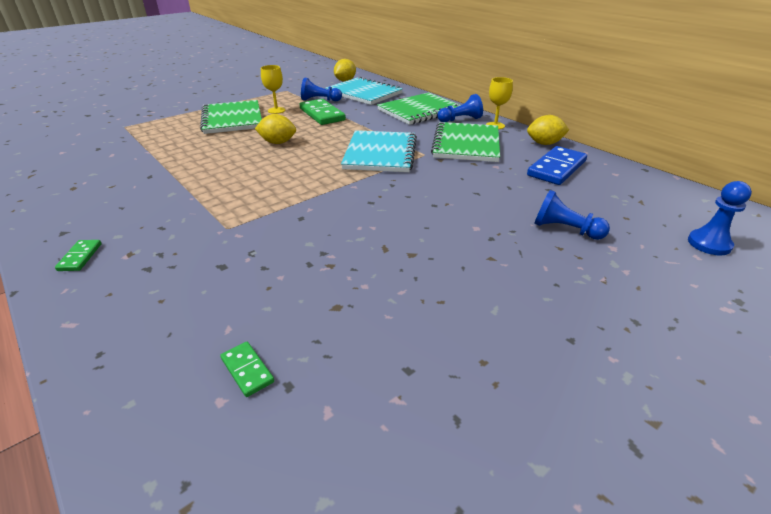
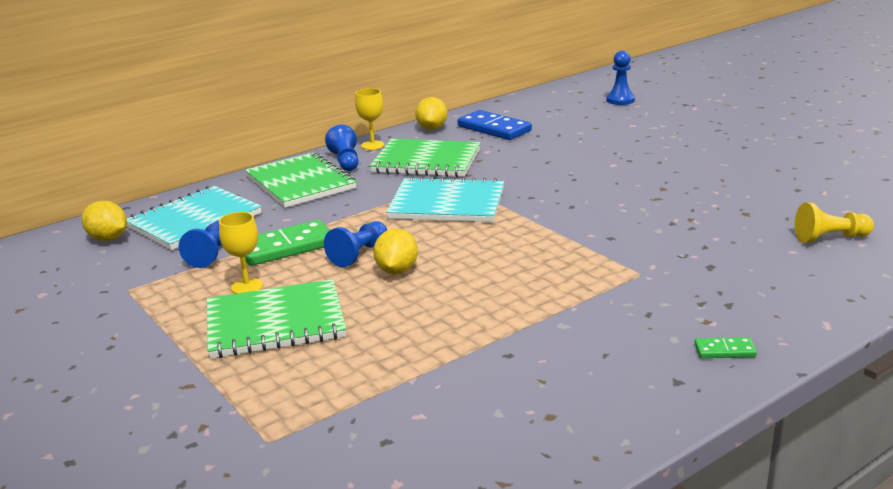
camera: 85 degrees left, 10 degrees down
(247, 370) = (830, 238): green domino -> yellow pawn
(565, 229) = (610, 136): blue pawn -> blue pawn (359, 254)

